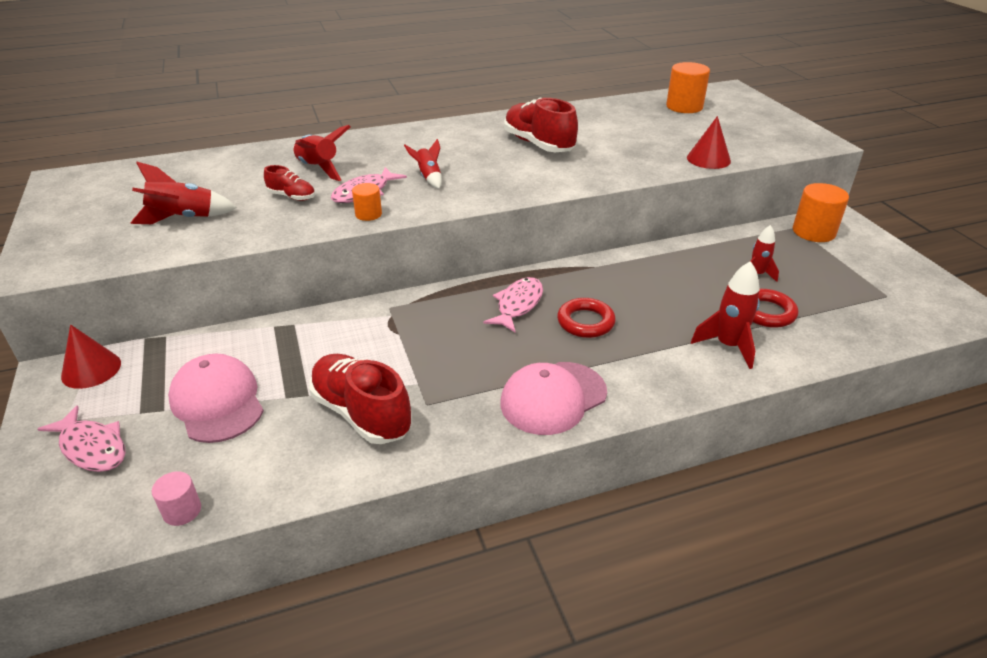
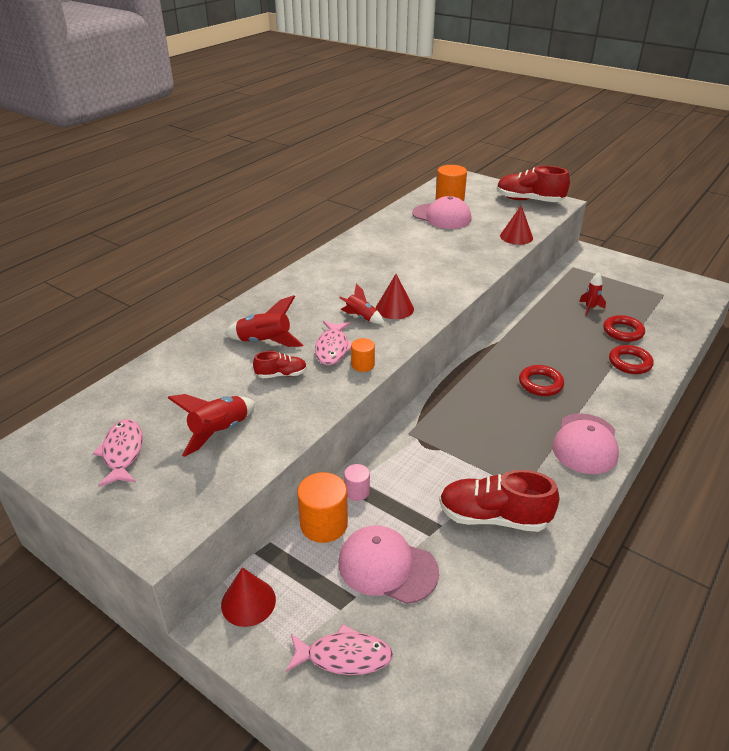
camera: 35 degrees left, 0 degrees up
(182, 511) = (474, 653): pink cylinder -> pink cylinder (357, 491)
(471, 181) = (394, 308): none -> red cone
(518, 305) = (487, 391): pink fish -> pink fish (122, 452)
(538, 144) = (398, 262): red shoe -> red shoe (529, 200)
(650, 119) = (442, 216): none -> pink cap
(728, 346) = (629, 363): red rocket -> red ring
(813, 232) = (585, 266): orange cylinder -> orange cylinder (324, 524)

